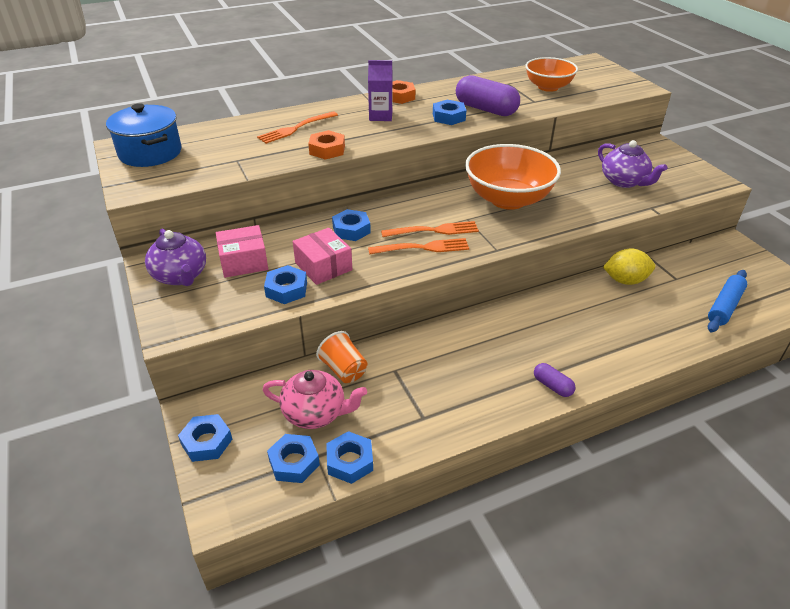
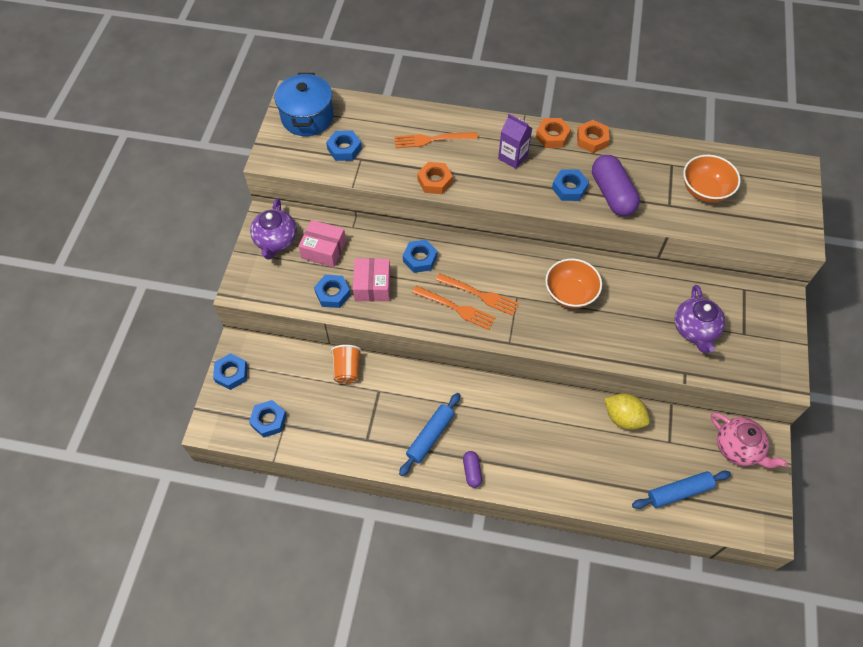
camera: 35 degrees right, 20 degrees up
(315, 413) = (305, 393): pink teapot -> pink teapot (738, 448)
(350, 461) = (300, 441): blue nut -> blue nut (344, 149)
(433, 89) = (592, 139): none -> orange nut
(484, 380) = (430, 436): none -> blue rolling pin
(508, 199) = (570, 294): orange bowl -> orange bowl, size x0.63

